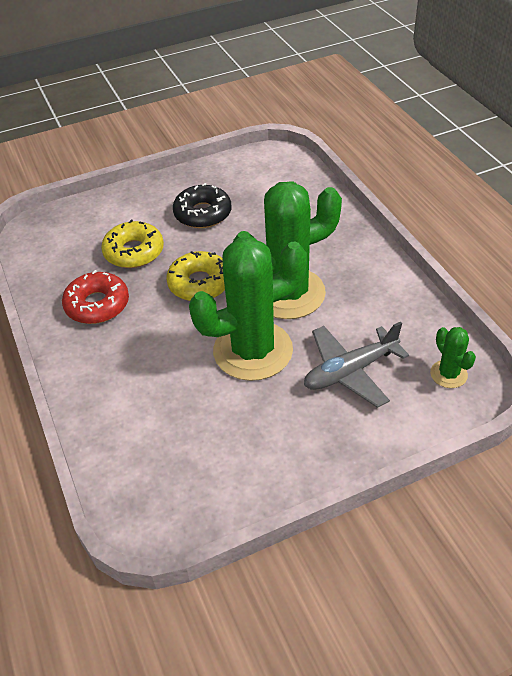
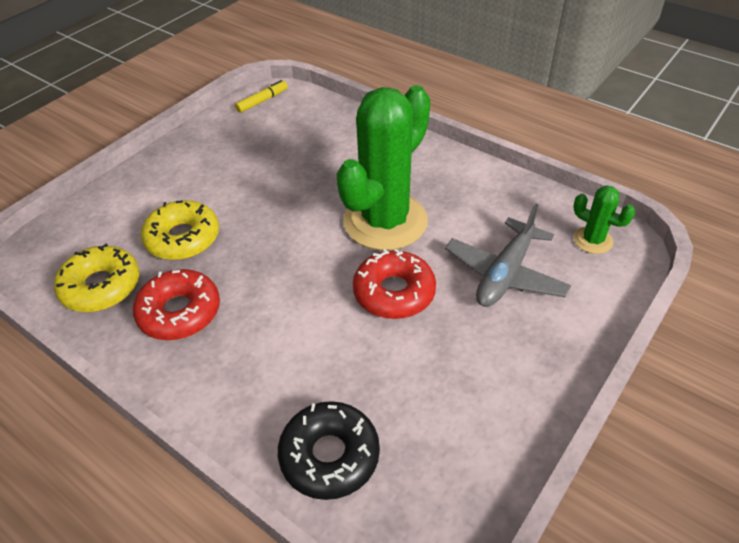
camera: 30 degrees left, 0 degrees up
(199, 283) = (284, 245): yellow donut -> yellow donut (101, 286)
(203, 214) = (234, 173): black donut -> black donut (329, 456)
(253, 351) = (394, 292): green cactus -> red donut
(265, 159) = (262, 101): none -> yellow marker

